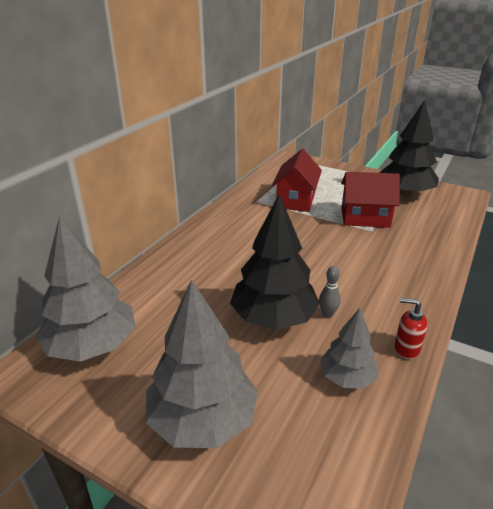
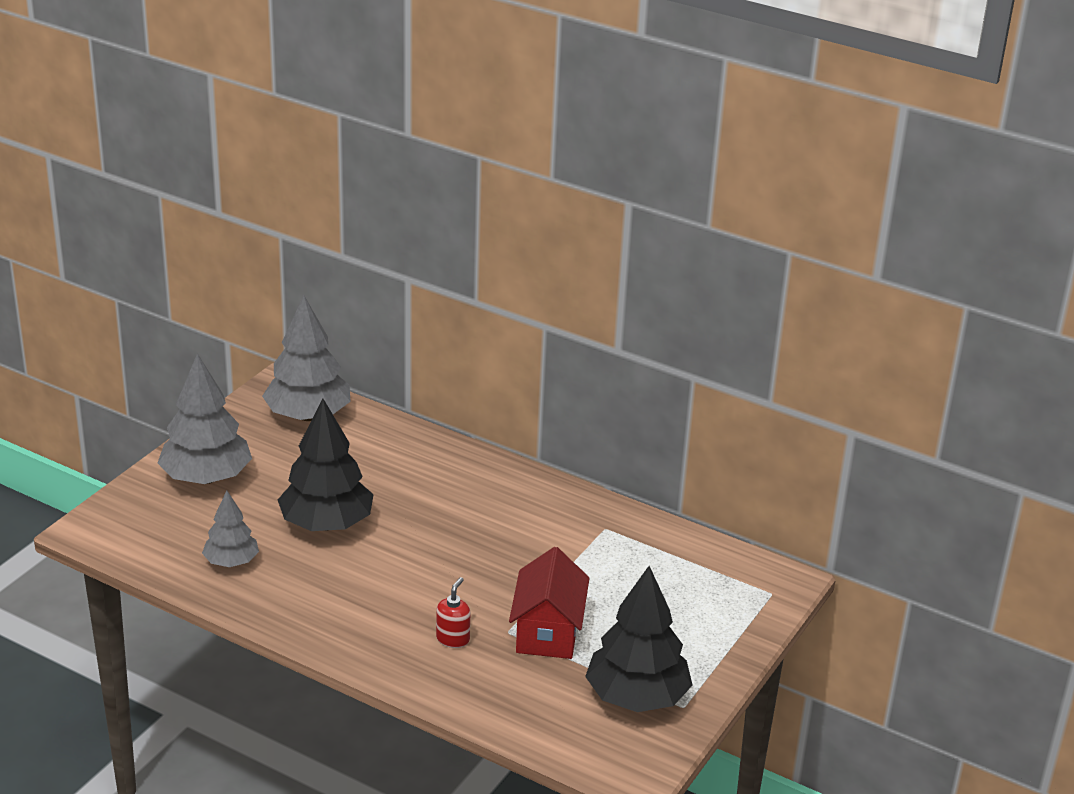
camera: 90 degrees right, 0 degrees up
(295, 200) = (608, 568): red house -> none
(327, 314) = (326, 562): grey bowling pin -> none
(406, 348) = (260, 608): red soap dispenser -> red soap dispenser (453, 639)

